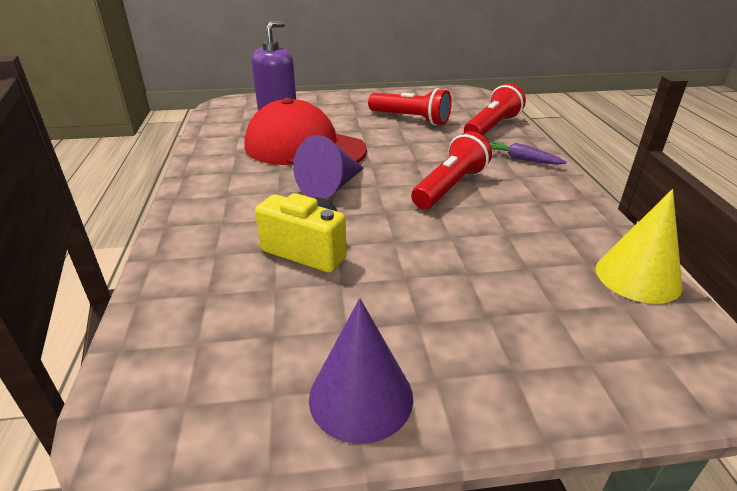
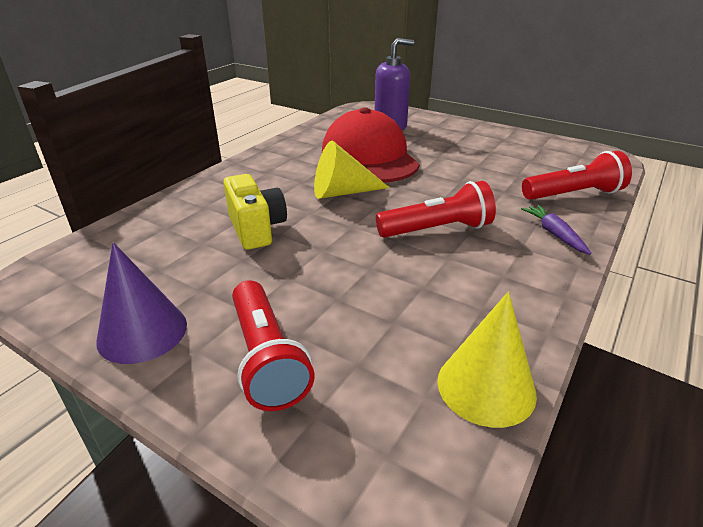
camera: 40 degrees right, 0 degrees up
(331, 187) = (342, 192): purple cone -> yellow cone
(411, 119) = (499, 162): red flashlight -> red flashlight (267, 358)

